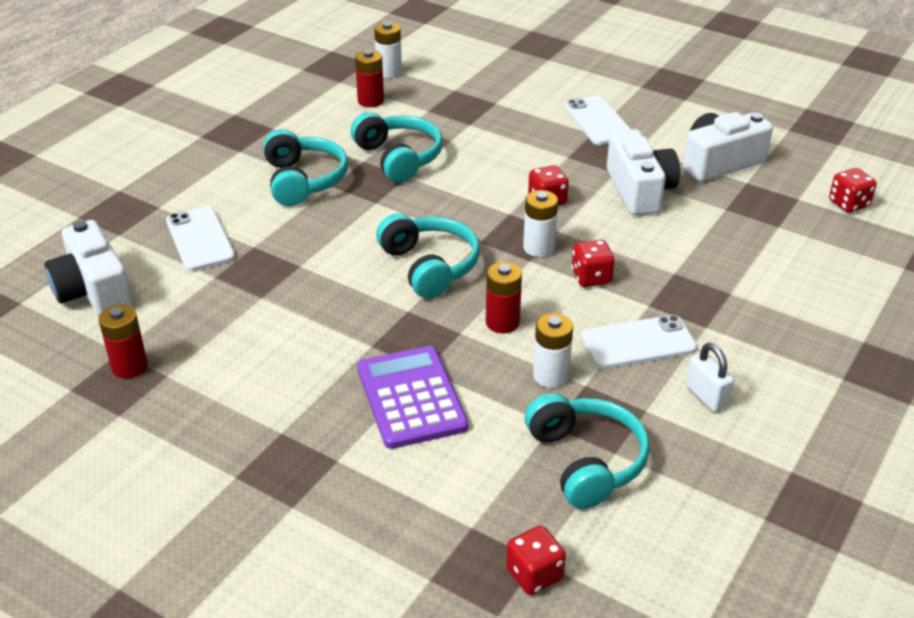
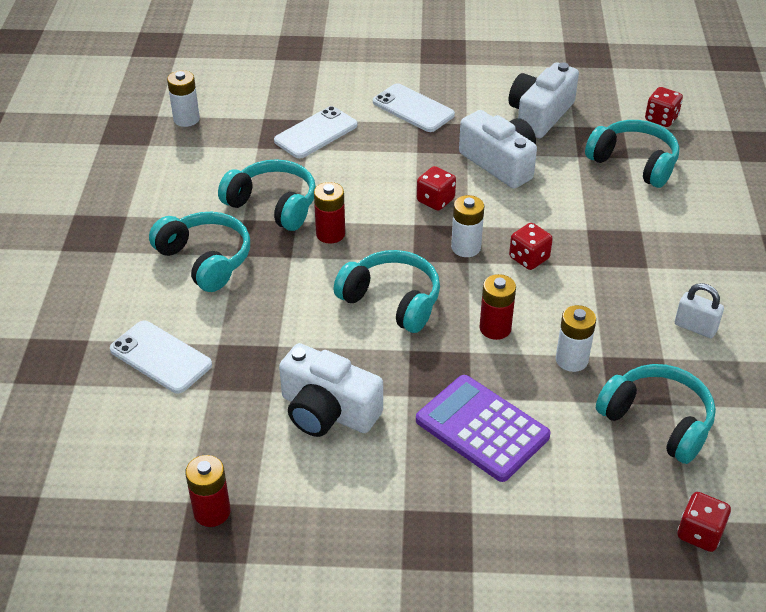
camera: 30 degrees left, 5 degrees up
(93, 291) = (104, 452): white camera -> white camera (327, 411)
(370, 101) = (196, 155): red battery -> red battery (330, 234)
(638, 343) = (611, 302): white phone -> white phone (316, 133)
(780, 233) = (634, 163): none -> turquoise headphones

